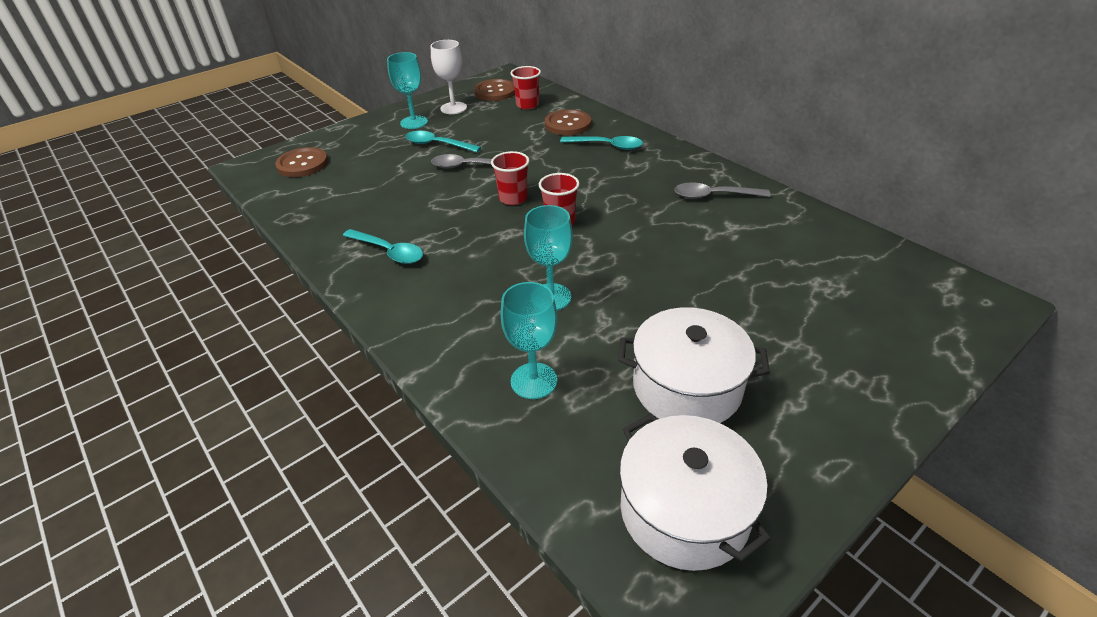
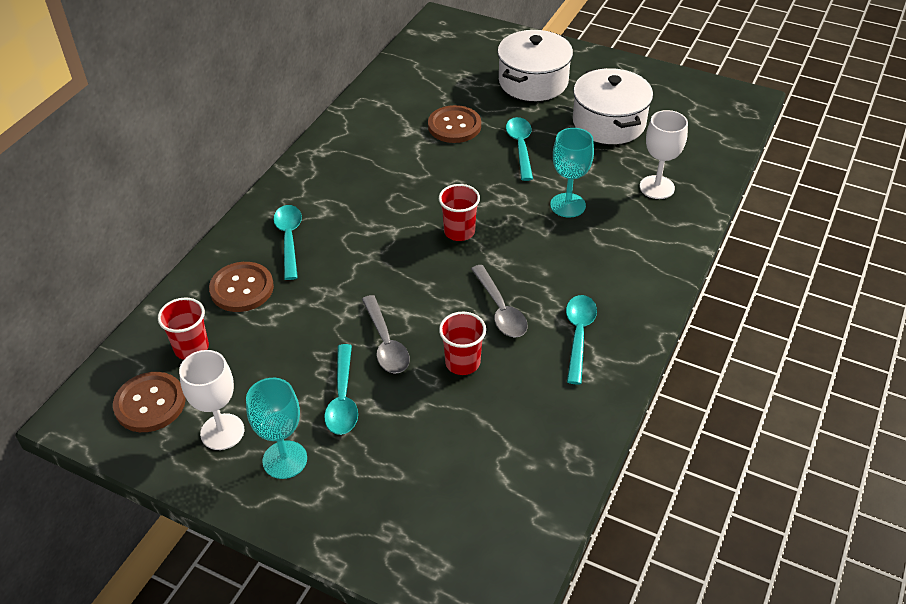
camera: 115 degrees left, 5 degrees up
(302, 164) = (458, 532): brown button -> brown button (454, 126)
(513, 198) = (435, 278): red cup -> red cup (462, 363)
(534, 381) = (657, 187): turquoise goblet -> white goblet
(669, 293) = (520, 147): none -> turquoise spoon
(684, 510) = (696, 109): white pot -> white pot (533, 81)
(714, 196) = (364, 147): grey spoon -> grey spoon (500, 309)

